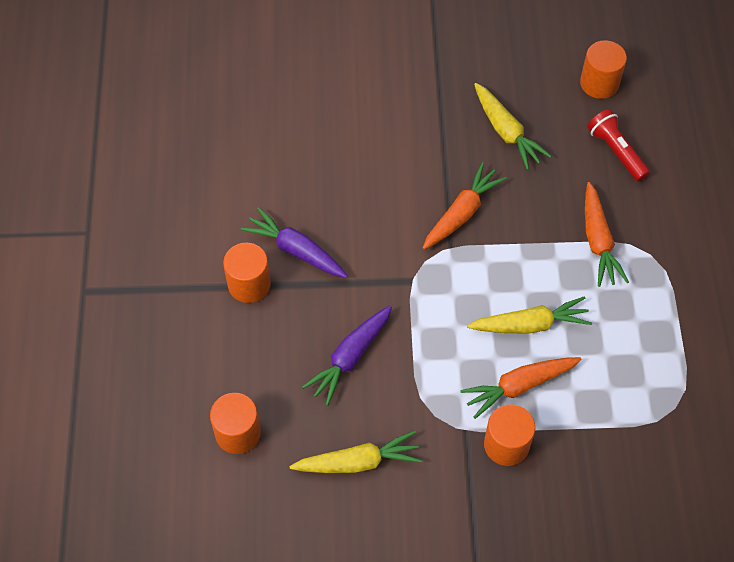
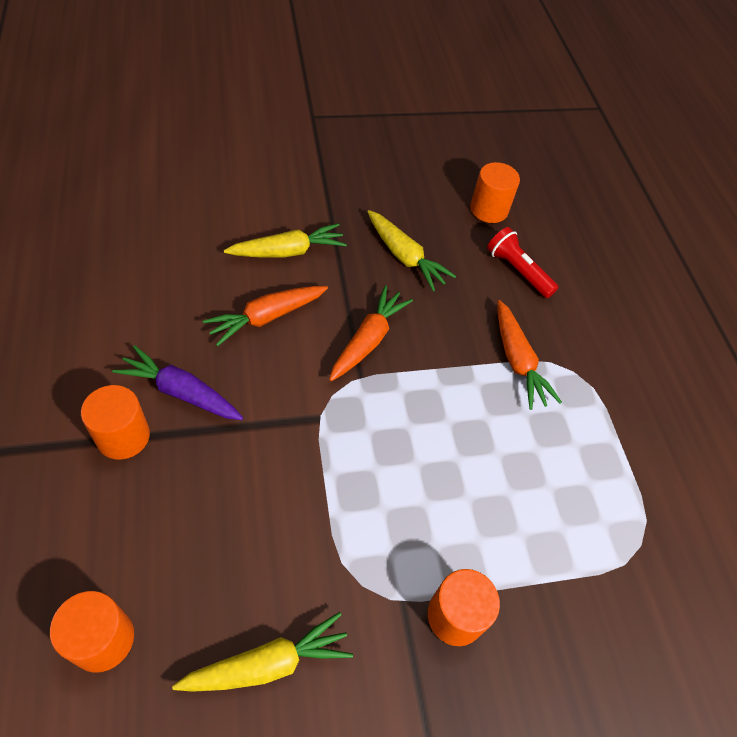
camera: 15 degrees left, 5 degrees down
(350, 357) = (251, 518): purple carrot -> none
(519, 386) = (459, 536): orange carrot -> orange carrot (267, 317)
(530, 324) = (460, 459): yellow carrot -> yellow carrot (288, 251)

